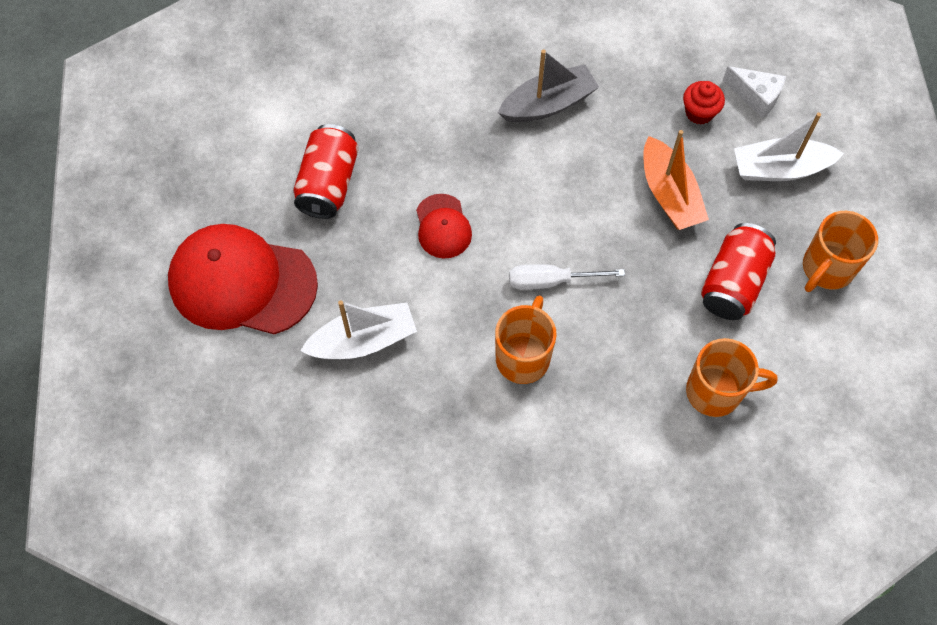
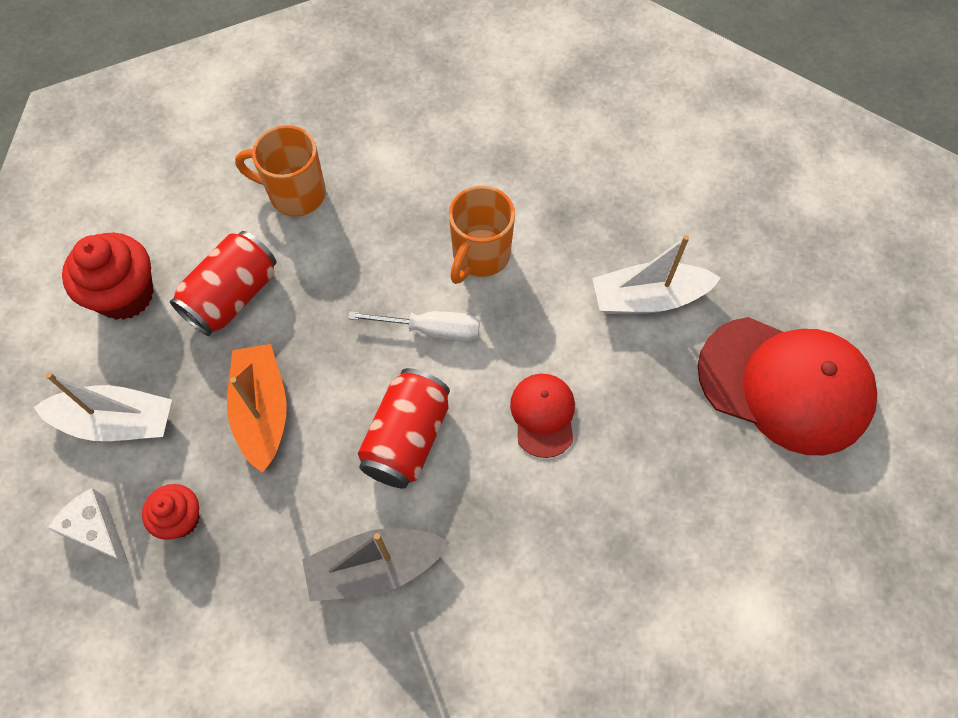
camera: 170 degrees left, 0 degrees up
(328, 183) = (680, 497): red can -> red can (407, 438)
(826, 269) = (125, 295): orange mug -> red cupcake

